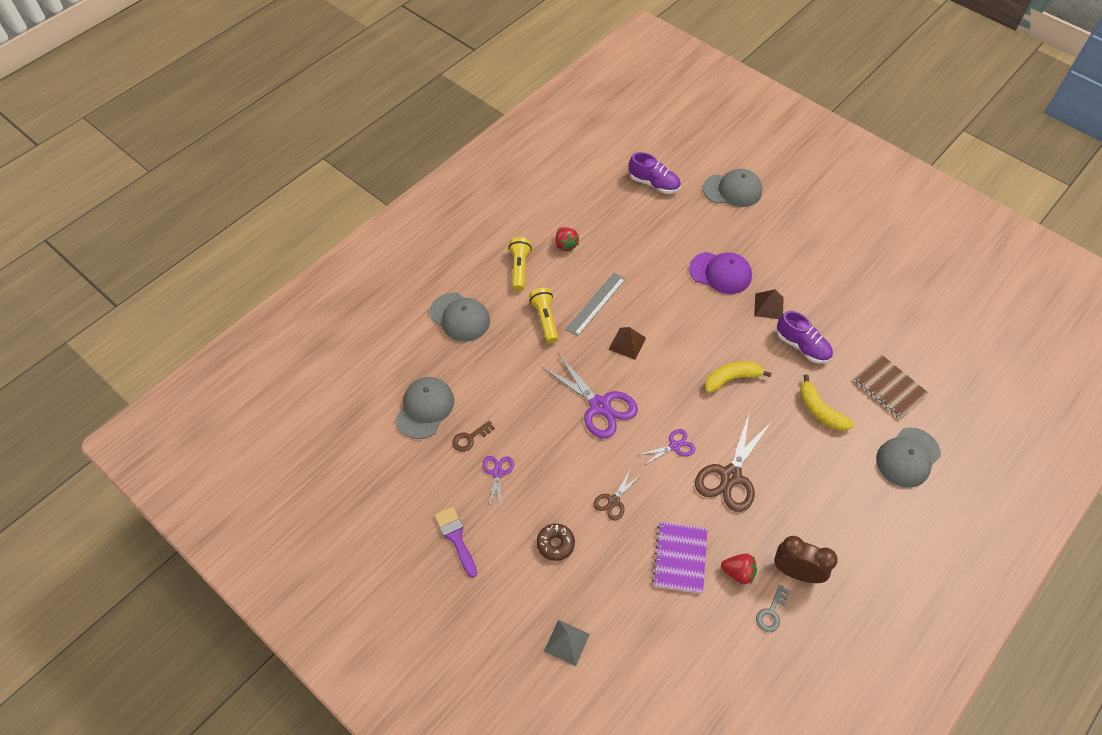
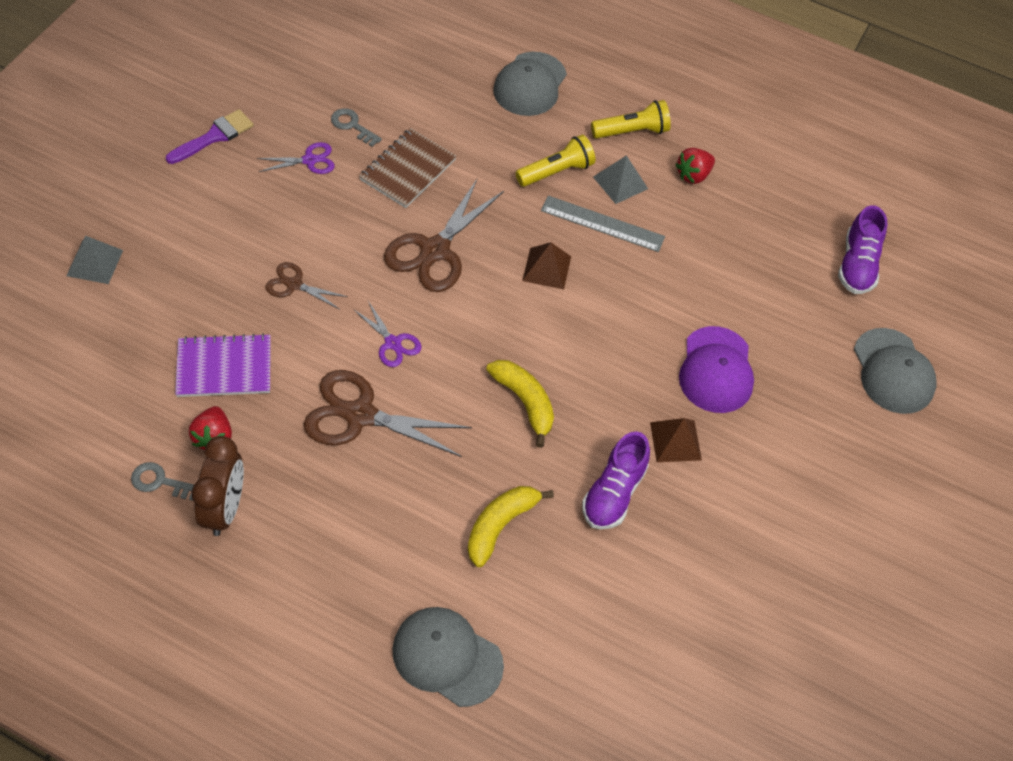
camera: 70 degrees right, 0 degrees up
(425, 408) = (383, 76): grey cap -> none
(470, 438) = (352, 126): brown key -> grey key
(555, 544) = (222, 233): brown donut -> none
(563, 286) = (620, 182): none -> grey pyramid
(600, 406) = (435, 251): purple scissors -> brown scissors
(889, 388) = (572, 626): brown notebook -> brown notebook (408, 170)

